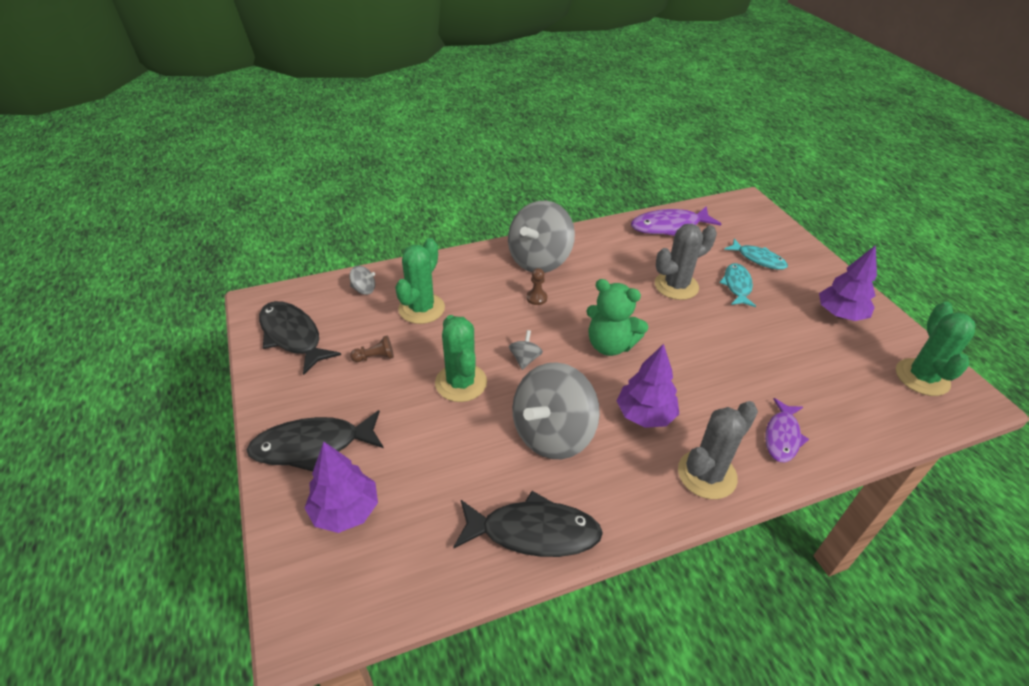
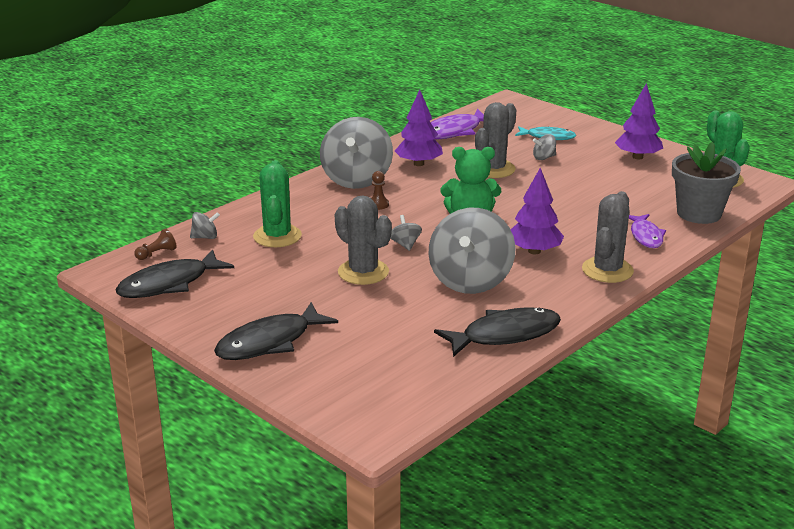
camera: 25 degrees left, 15 degrees down
(293, 336) = (169, 284): black fish -> black fish turned 60 degrees counterclockwise
(345, 511) = (341, 368): purple tree -> purple tree (418, 164)
(375, 357) = (267, 277): brown pawn -> brown pawn (157, 254)
(461, 383) = (363, 272): green cactus -> grey cactus
(737, 286) = (544, 158): turquoise fish -> grey spinning top
(866, 423) = (699, 213): none -> grey flower pot

